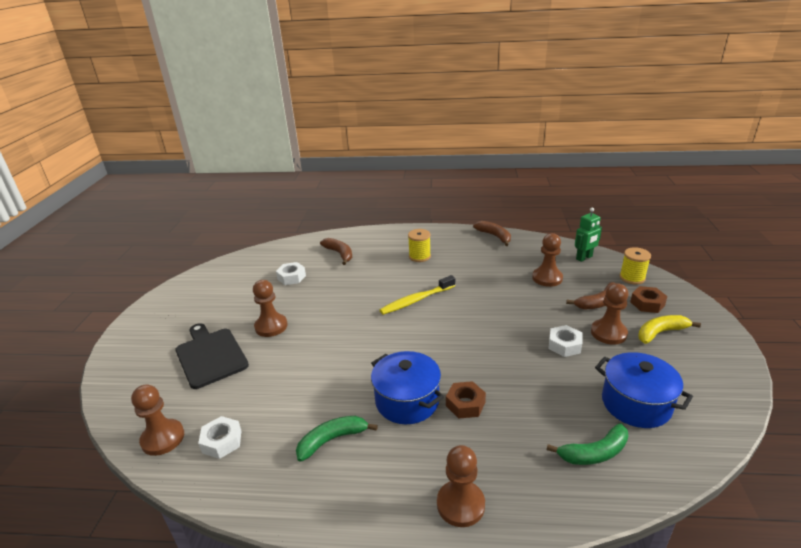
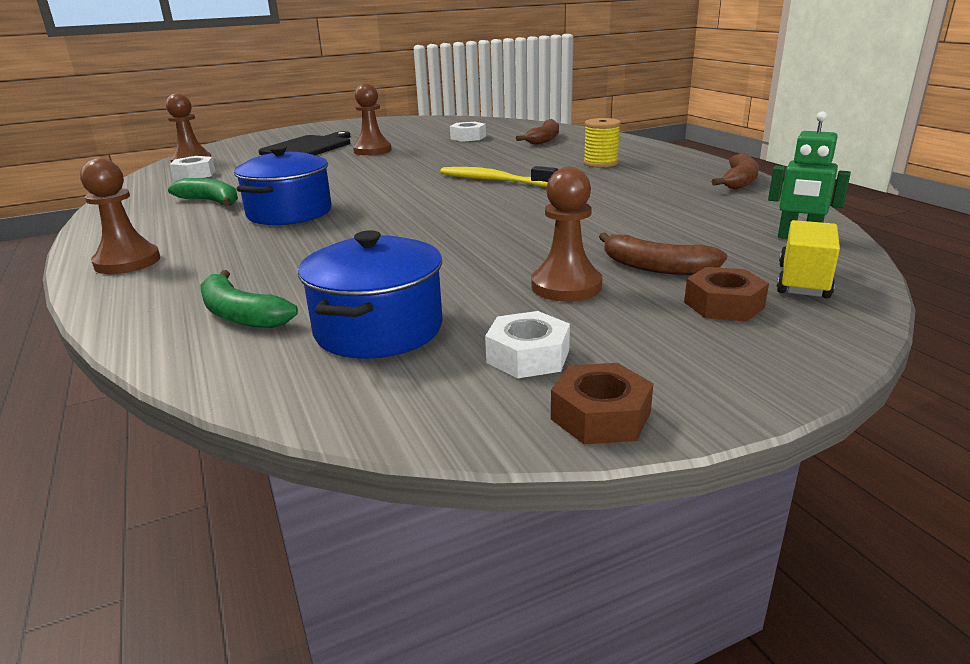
camera: 60 degrees right, 5 degrees down
(465, 404) = (301, 235): brown nut -> brown nut (600, 416)
(547, 278) = (672, 226): brown pawn -> none
(564, 345) = (489, 263): white nut -> white nut (528, 356)
(632, 278) = (803, 281): yellow spool -> yellow truck
(660, 333) = (630, 327): yellow banana -> none

